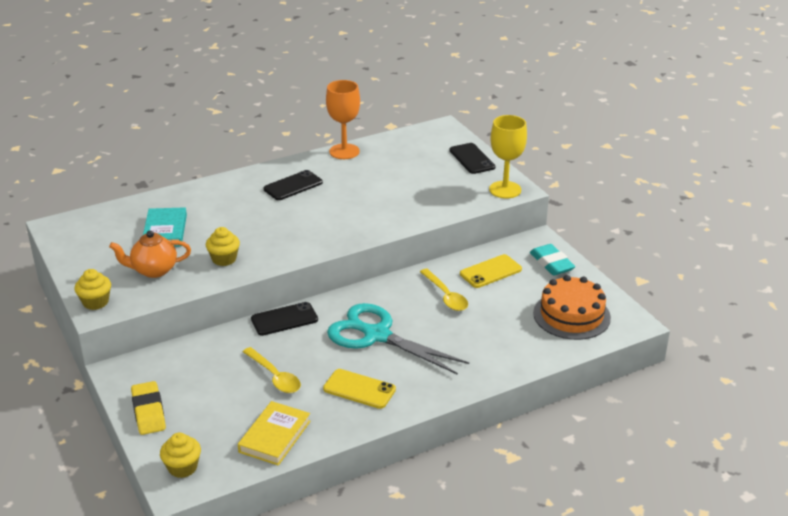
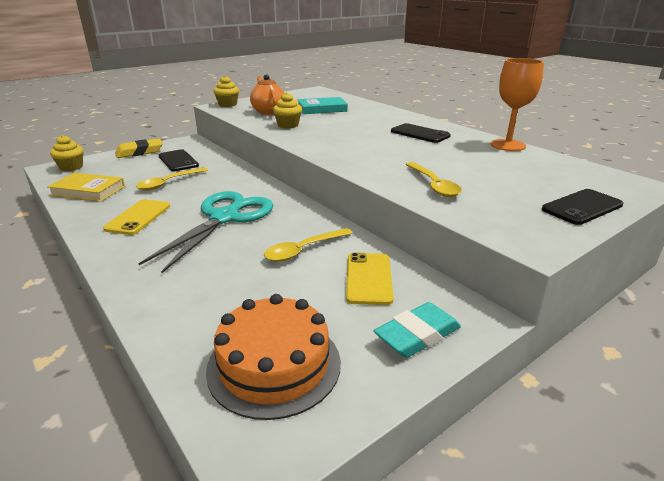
camera: 80 degrees right, 5 degrees down
(284, 319) = (250, 178): black phone -> black phone (178, 161)
(421, 203) = (433, 185): none -> yellow spoon
(490, 271) = (369, 278): yellow phone -> yellow phone turned 45 degrees clockwise
(505, 190) = (522, 235): yellow goblet -> none

